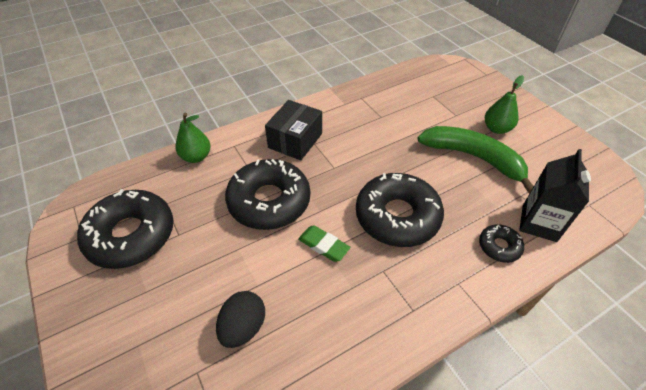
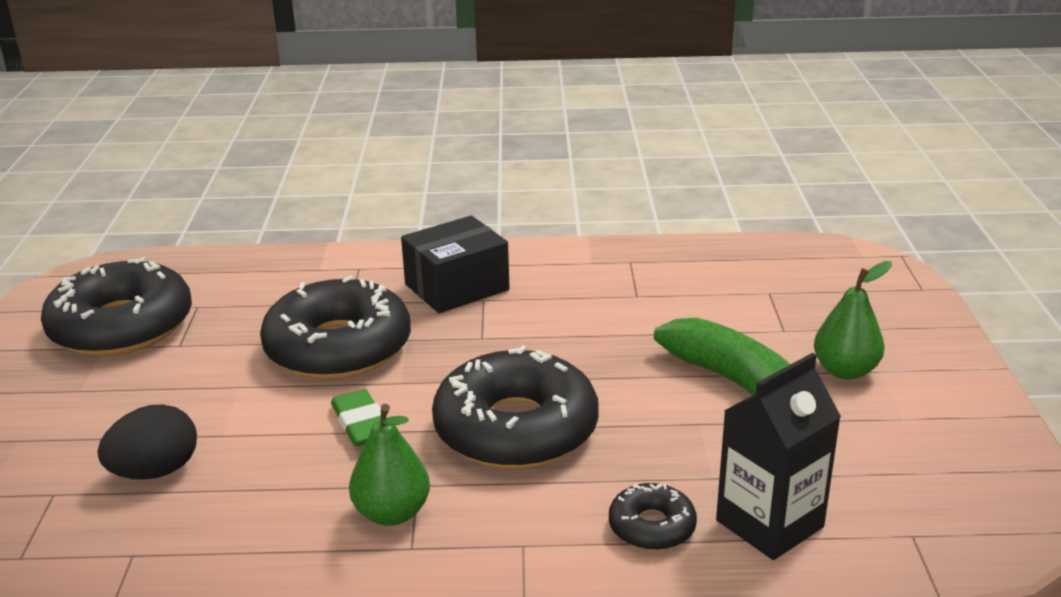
camera: 30 degrees right, 20 degrees down
(196, 157) = (292, 266): green pear -> green pear (392, 513)

